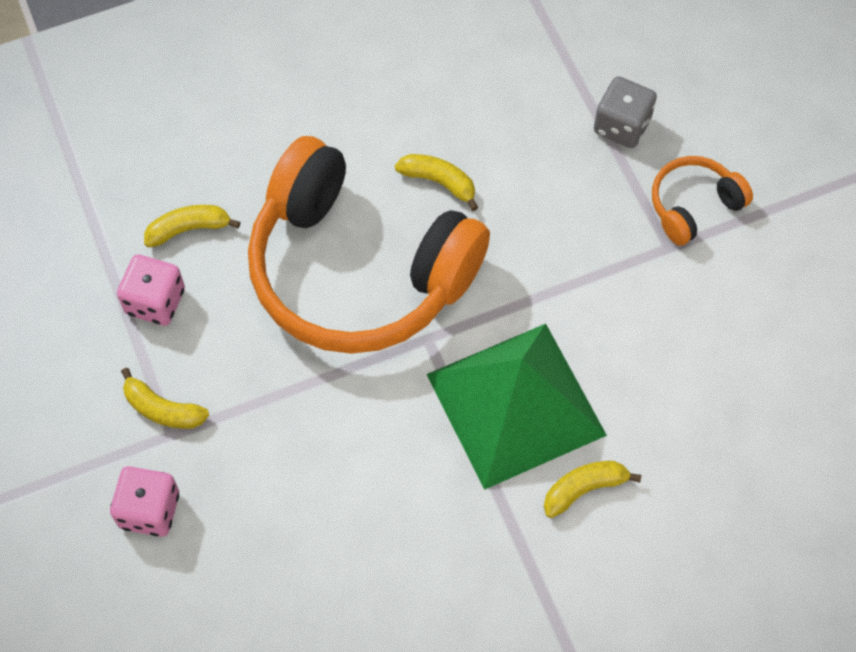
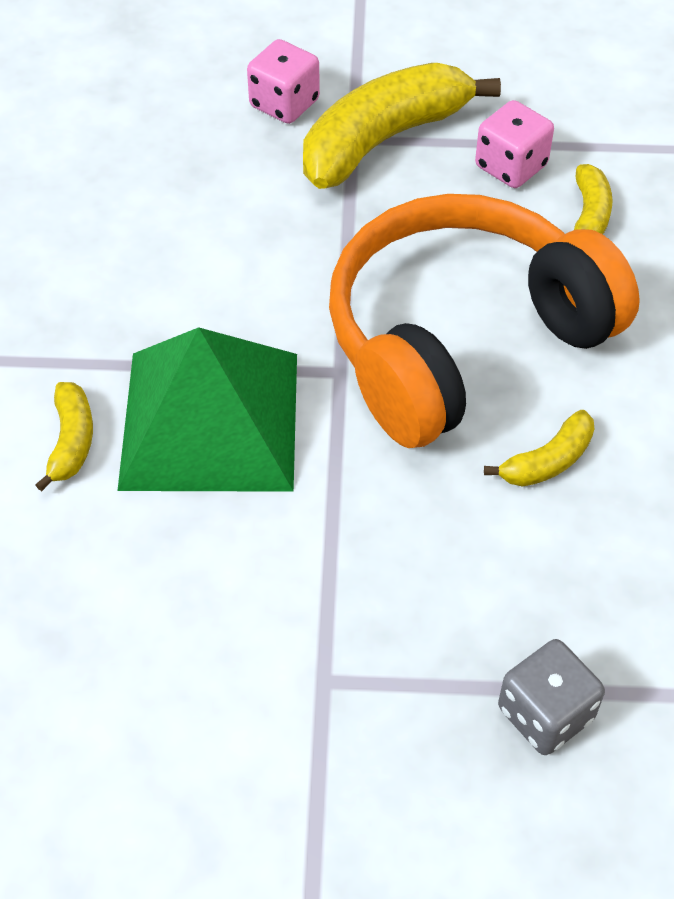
camera: 115 degrees right, 10 degrees down
(162, 409) = (384, 139): yellow banana -> yellow banana, size x2.12
(693, 206) = (370, 744): orange headphones -> none

